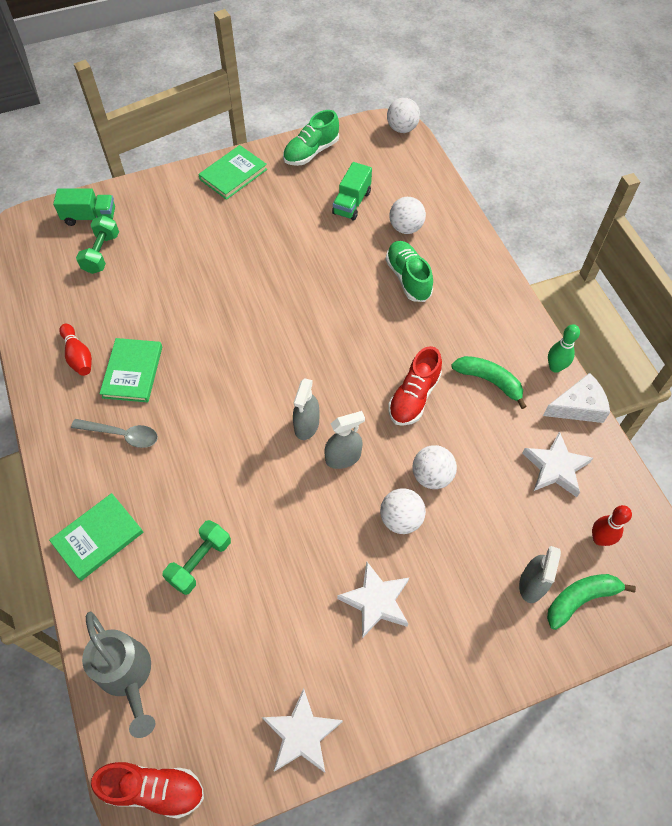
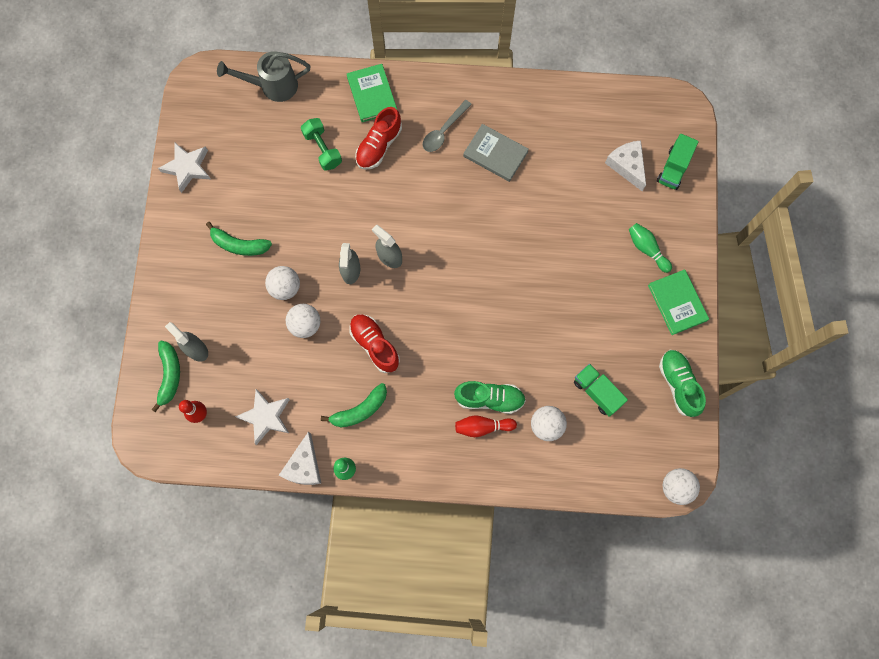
camera: 115 degrees right, 15 degrees up
(78, 356) = (528, 121): red bowling pin -> red bowling pin (482, 427)
(101, 253) = (627, 166): green dumbbell -> white cheese
(133, 372) = (495, 154): green book -> grey book
(154, 789) = (203, 81): red shoe -> red shoe (379, 146)
(188, 211) = (647, 249): none -> green bowling pin
(376, 601) = (239, 245): white star -> green banana

